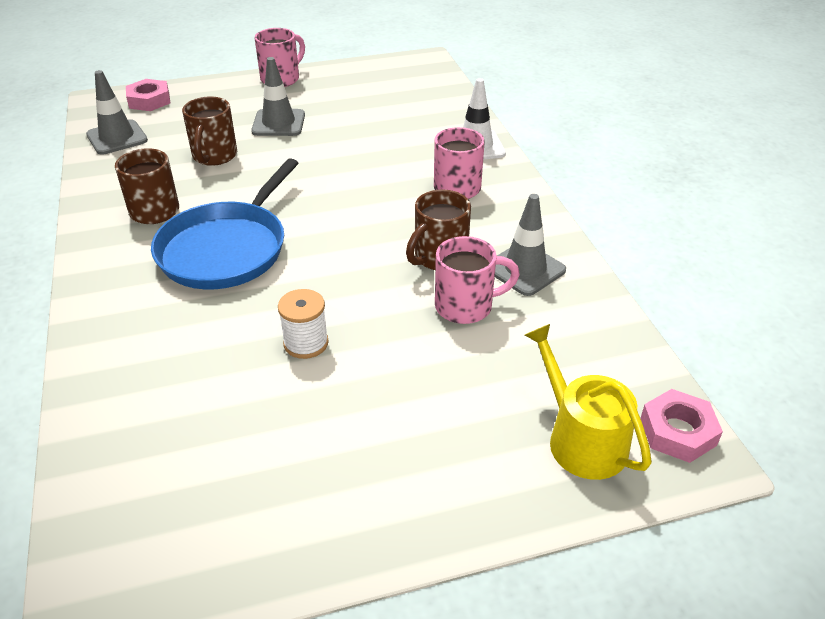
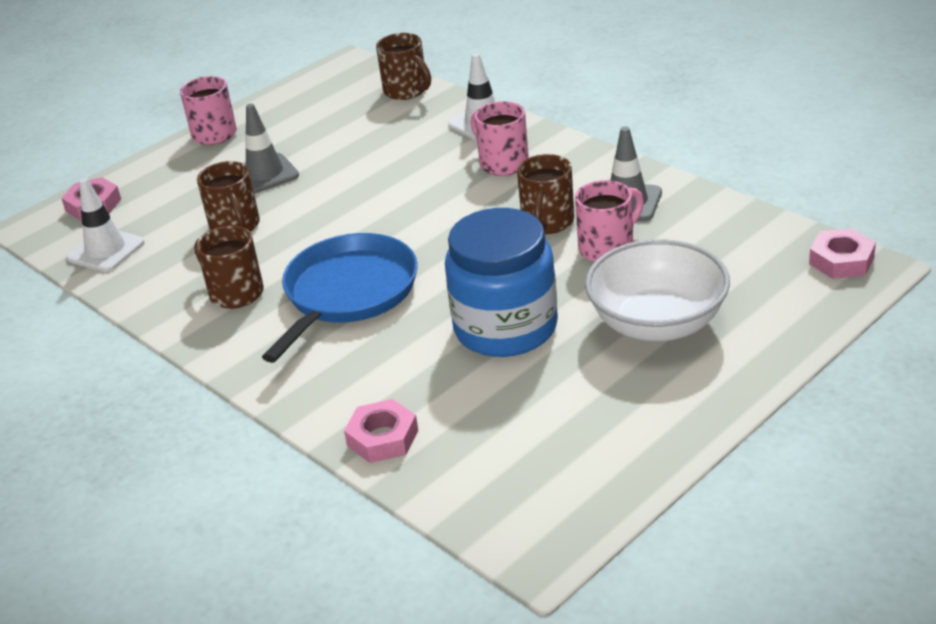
camera: 25 degrees left, 5 degrees down
(105, 399) = (382, 438): none -> pink nut
(117, 138) = (106, 250): grey traffic cone -> white traffic cone
(226, 249) = (348, 293): blue pan -> blue pan turned 150 degrees counterclockwise
(306, 343) = (505, 328): white spool -> blue jar
(435, 408) = (657, 323): none -> white bowl
(445, 97) = (407, 91): none -> brown mug
(581, 439) = (780, 294): yellow watering can -> none

